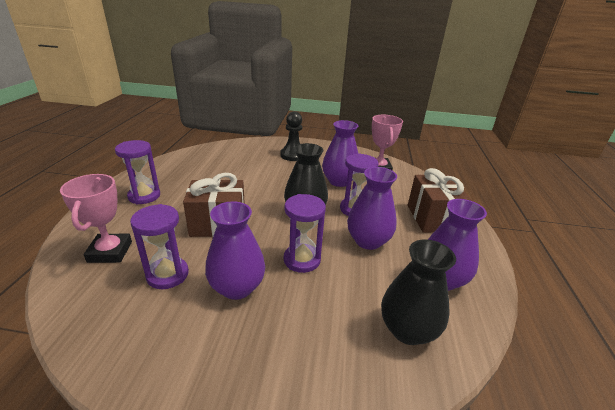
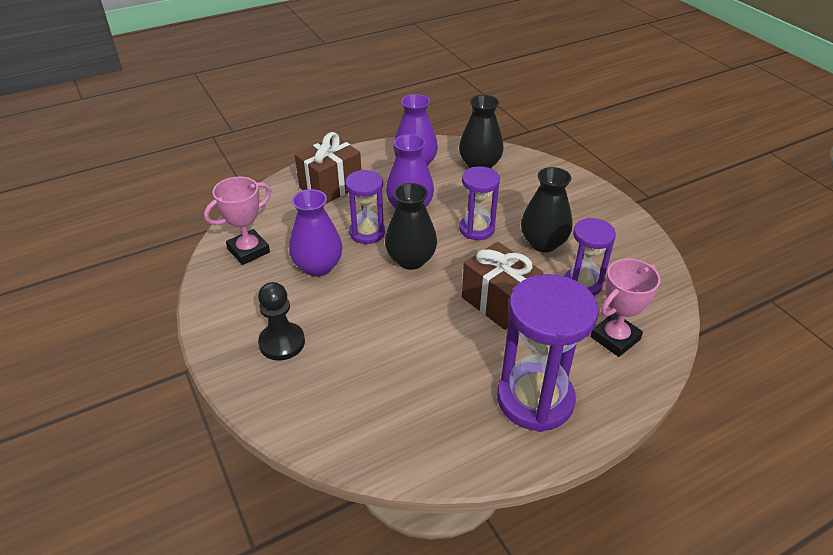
camera: 125 degrees left, 10 degrees up
(144, 196) = (535, 399): purple hourglass -> purple hourglass, size x1.69
(237, 287) = (543, 243): purple vase -> black vase

